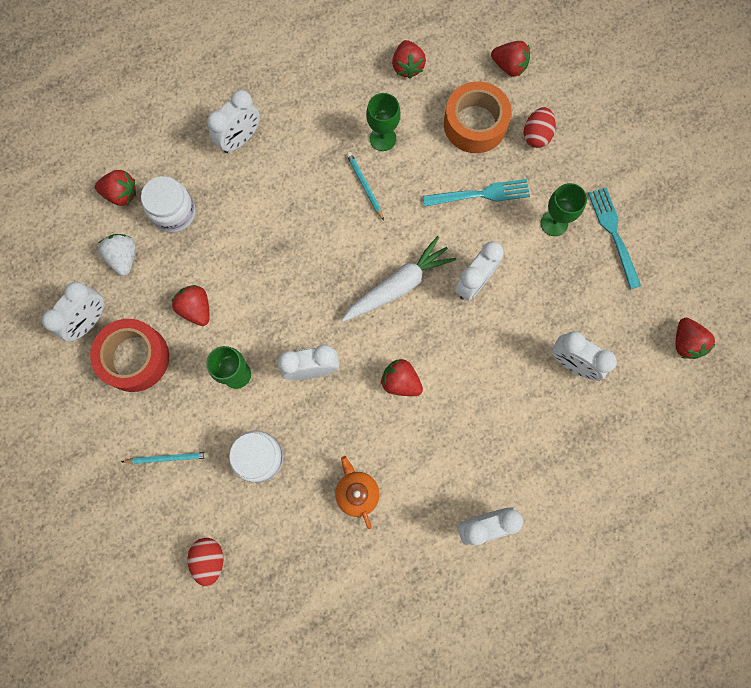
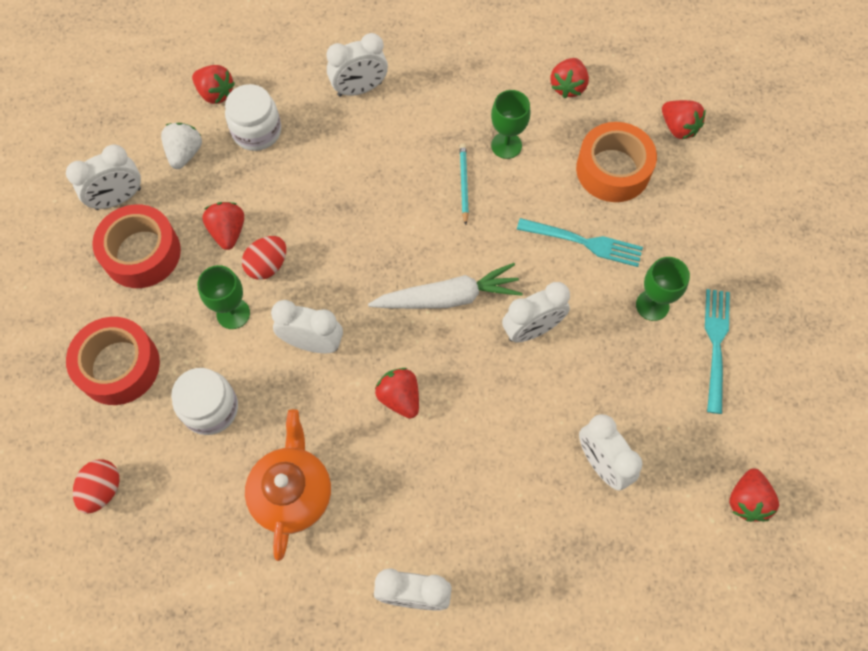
camera: 25 degrees right, 10 degrees down
(168, 458) = (119, 366): turquoise pencil -> red tape
(357, 492) = (292, 493): orange teapot -> orange teapot, size x1.59
(536, 135) = (675, 207): red egg -> red egg (267, 265)

